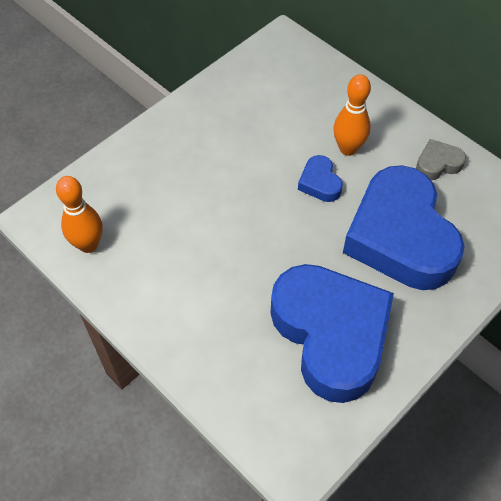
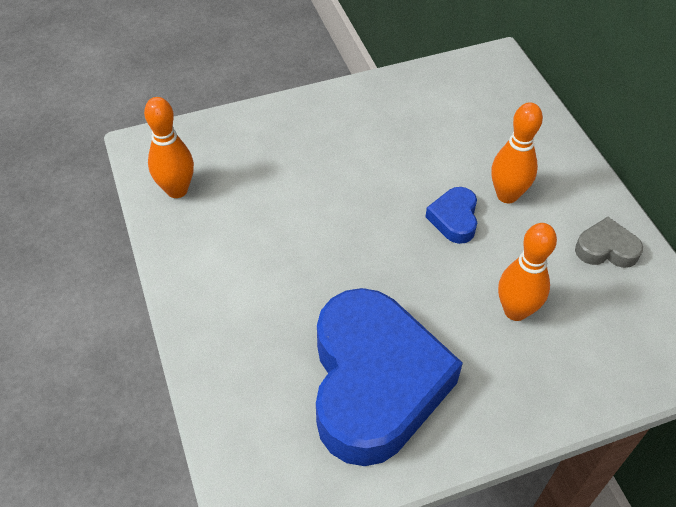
camera: 25 degrees right, 5 degrees down
(400, 237) = (515, 311): blue heart -> orange bowling pin

